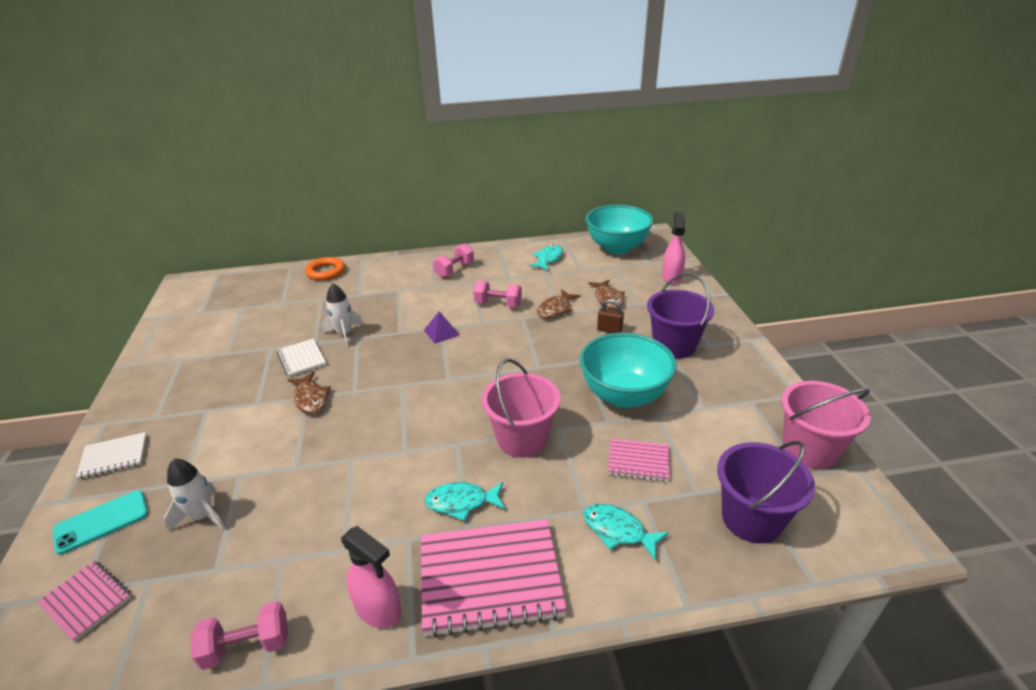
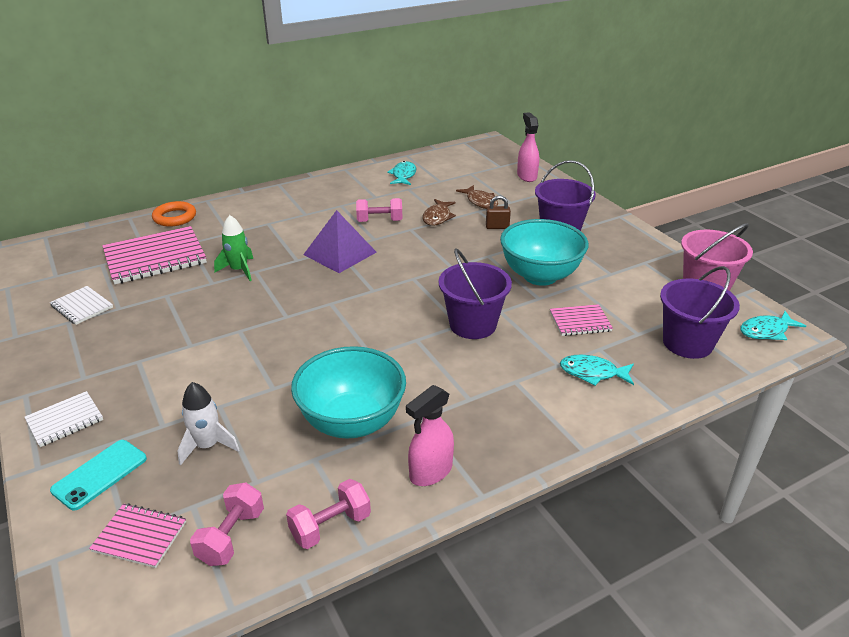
camera: 20 degrees left, 0 degrees up
(301, 359) = (209, 299): white notebook -> white notebook (82, 306)
(310, 398) = (245, 331): brown fish -> none
(344, 334) = (239, 270): white rocket -> green rocket
(378, 609) = (430, 472): pink spray bottle -> pink spray bottle turned 120 degrees clockwise
(441, 332) = (339, 253): purple pyramid -> purple pyramid, size x1.85
(454, 270) = (315, 197): pink dumbbell -> pink dumbbell (231, 536)
(461, 502) = (450, 382): turquoise fish -> turquoise fish (766, 331)
(490, 578) = (510, 428): pink notebook -> pink notebook (155, 258)
(522, 439) = (472, 324): pink bucket -> purple bucket
(617, 248) = (462, 157): turquoise bowl -> turquoise bowl (352, 422)

